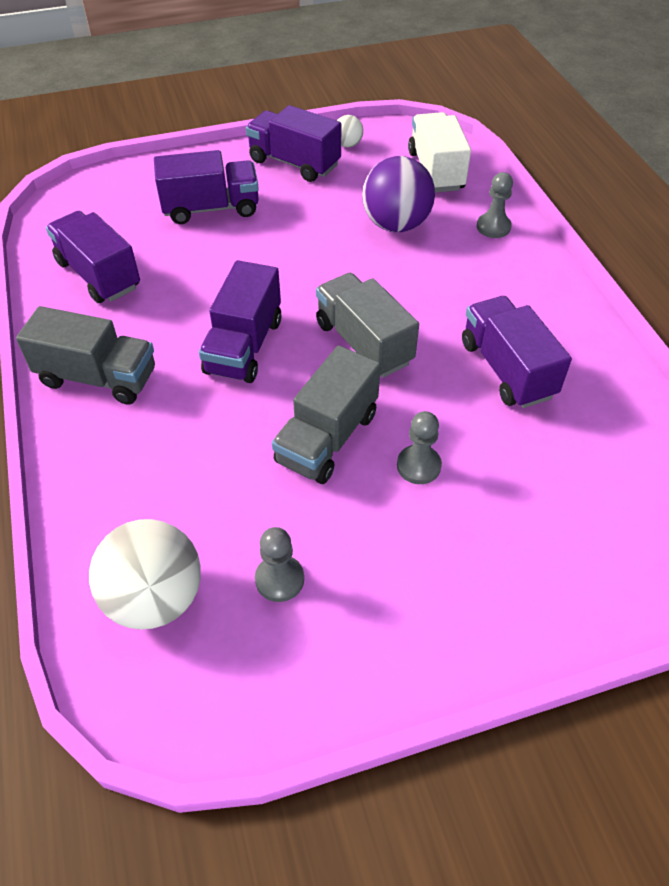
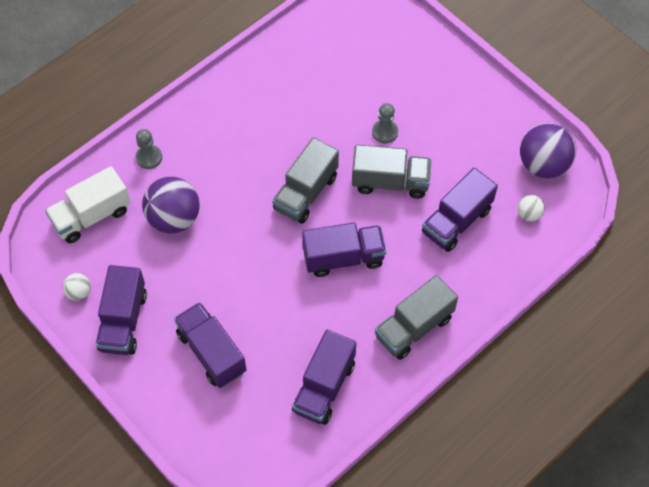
camera: 115 degrees left, 10 degrees up
(98, 377) = (414, 327): grey truck -> grey truck turned 120 degrees counterclockwise
(155, 597) = (529, 214): white ball -> white ball, size x0.47
(231, 673) = (543, 165): none -> purple ball
(279, 579) = (487, 166): grey pawn -> none
(507, 369) = (289, 112): purple truck -> purple truck (456, 221)

